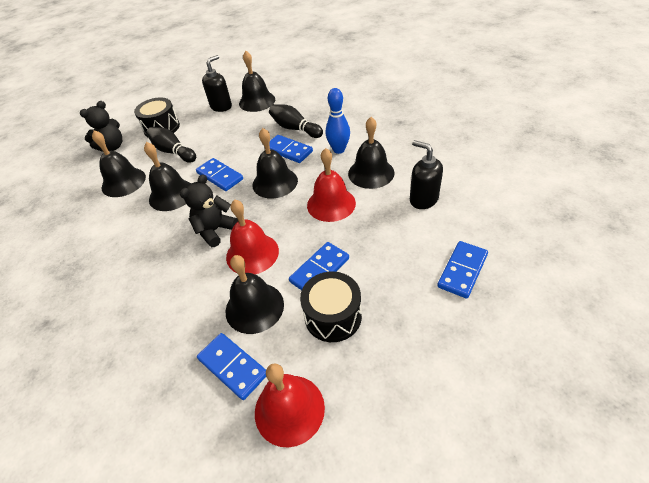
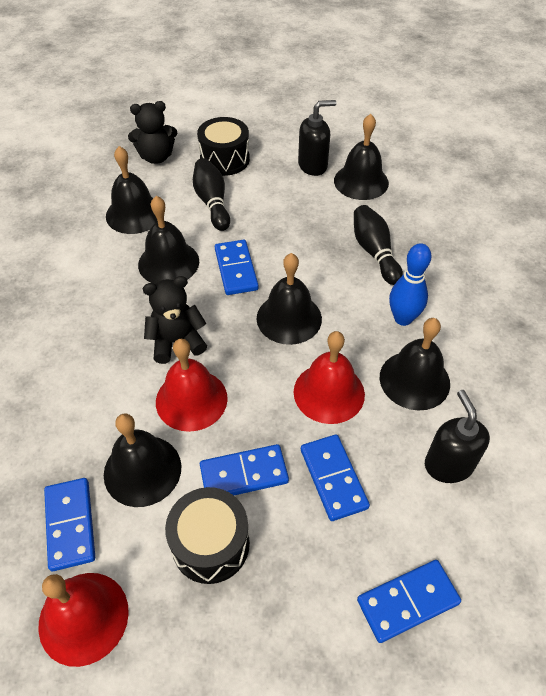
camera: 30 degrees right, 5 degrees up
(288, 150) = (341, 281): blue domino -> blue domino (333, 478)

